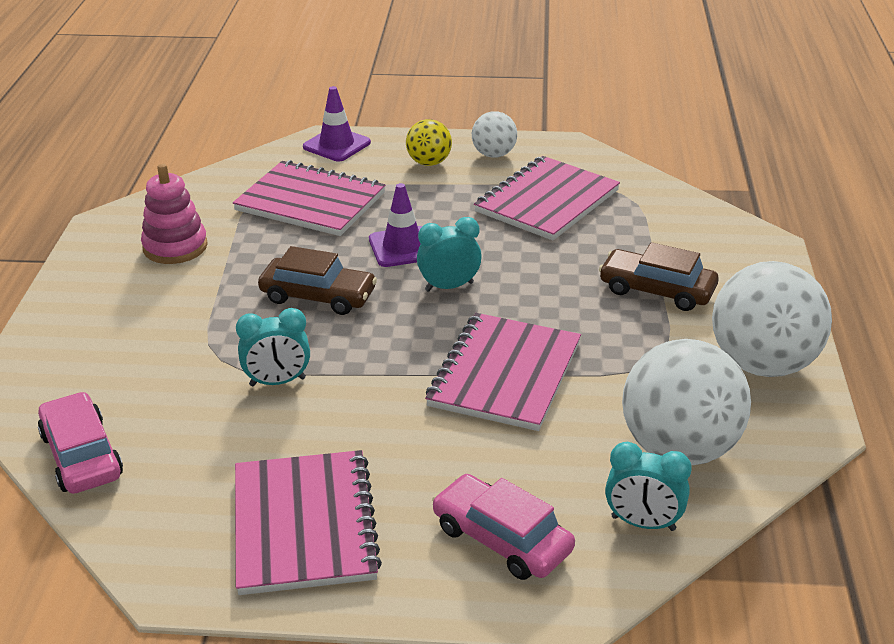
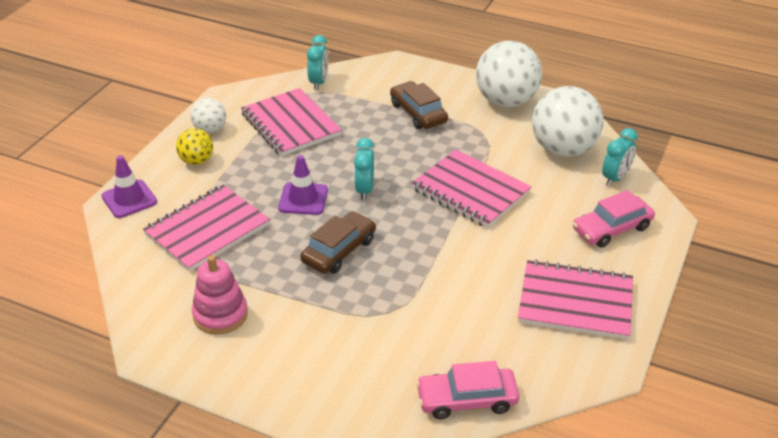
camera: 70 degrees left, 5 degrees up
(277, 382) = (429, 288): turquoise clock -> turquoise clock (319, 82)
(657, 290) = (418, 113): brown car -> brown car turned 105 degrees clockwise

